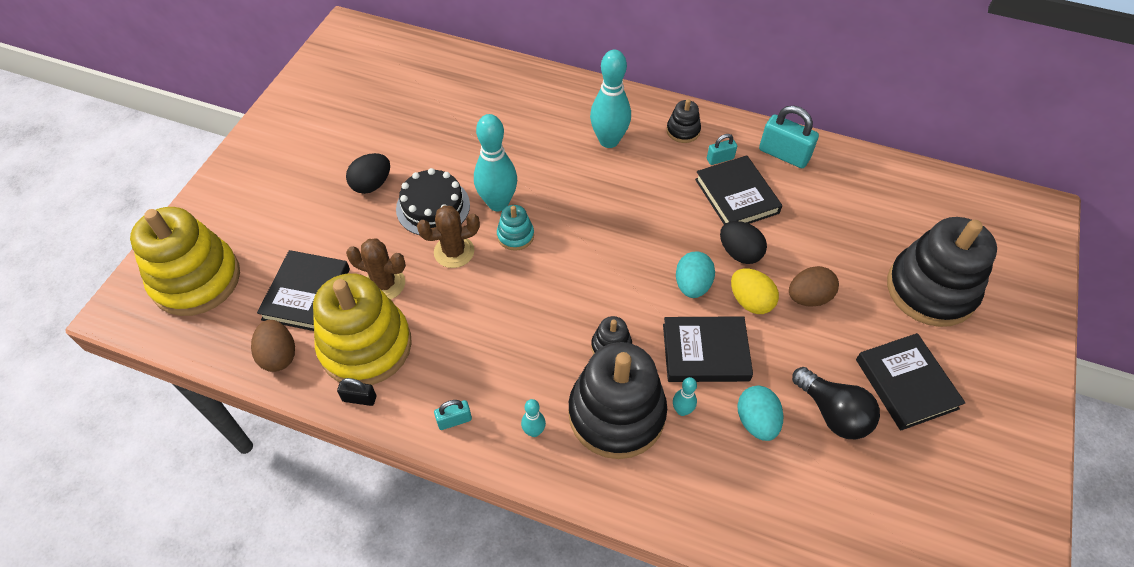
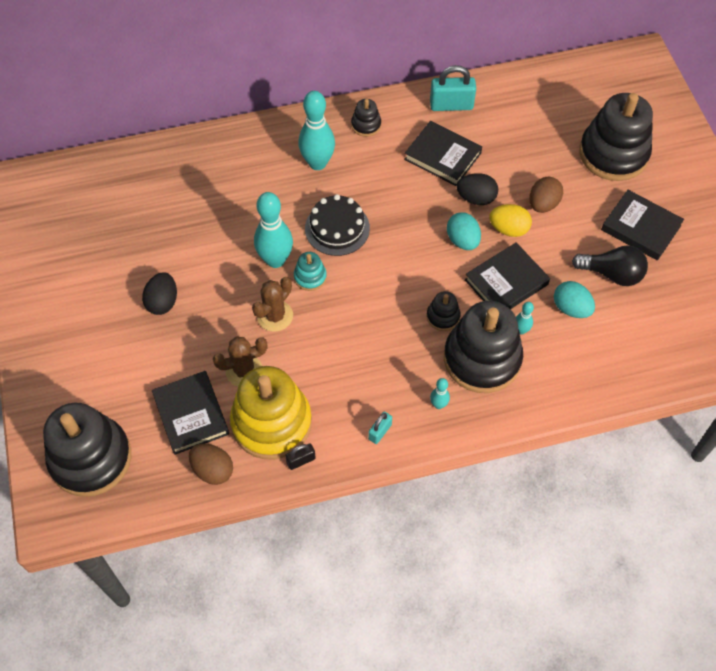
camera: 35 degrees left, 5 degrees up
(196, 279) = (91, 458): yellow stacking toy -> black stacking toy
(433, 207) = (228, 291): black cake -> black cake (337, 228)
(720, 159) = (409, 133): turquoise padlock -> none

